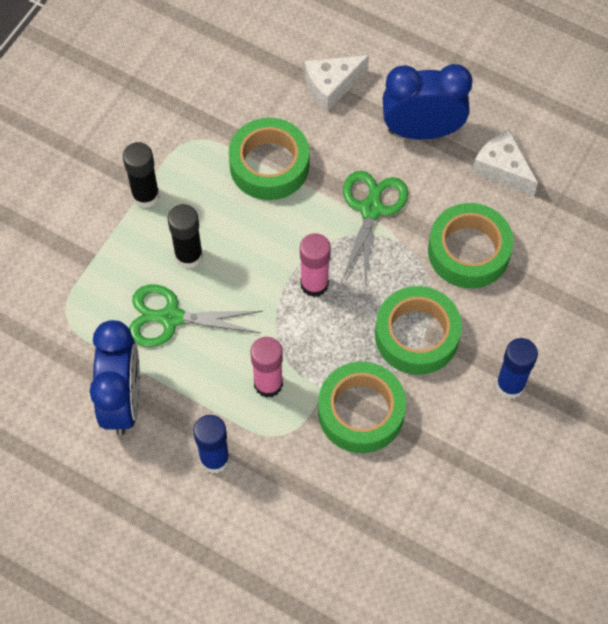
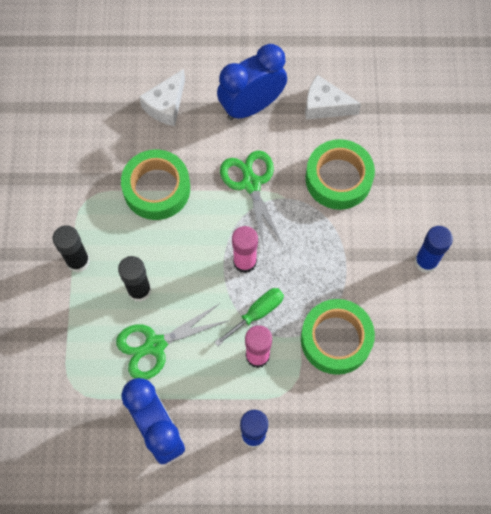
camera: 30 degrees left, 5 degrees up
(294, 342) = (257, 313): none -> green screwdriver
(417, 335) = (340, 260): green tape -> none

